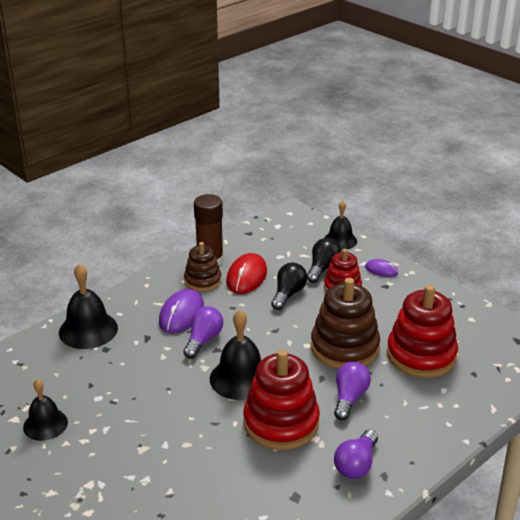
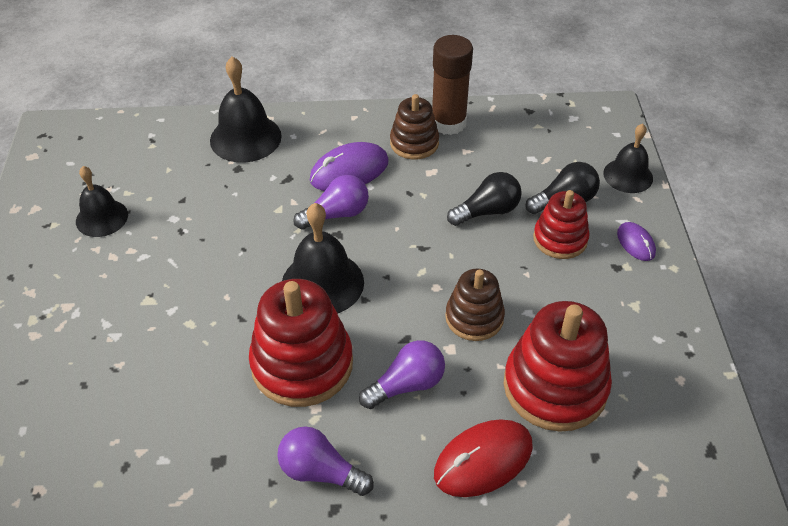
camera: 40 degrees right, 15 degrees up
(246, 276) = (466, 164): red mouse -> red mouse (483, 460)
(344, 348) = (474, 318): brown stacking toy -> brown stacking toy, size x0.60
(356, 464) = (320, 472): purple light bulb -> purple light bulb turned 45 degrees clockwise

